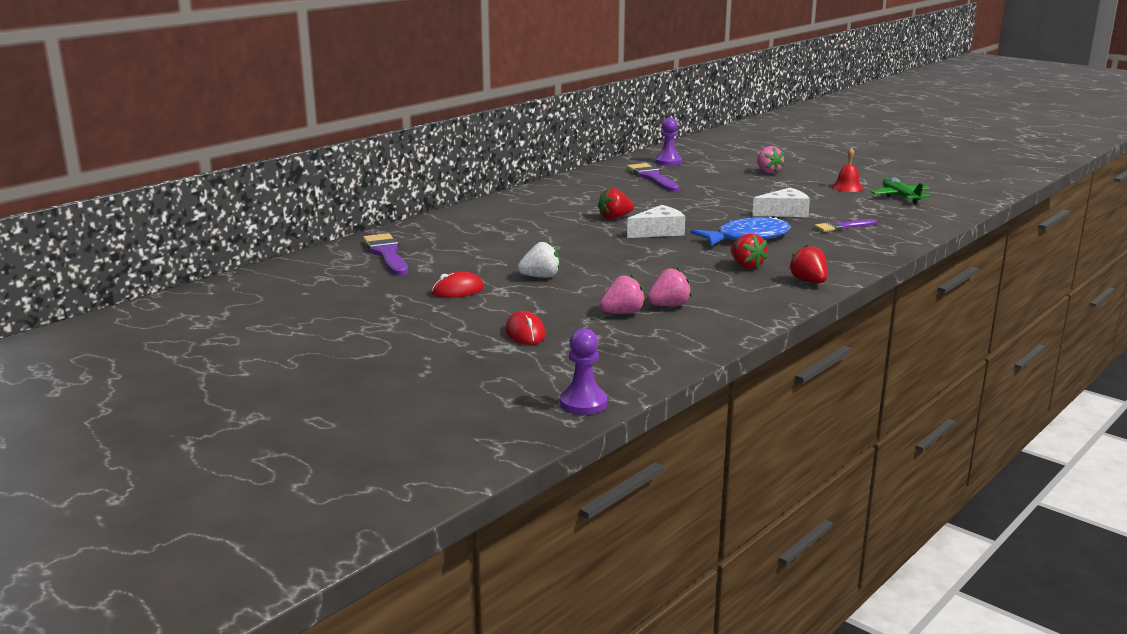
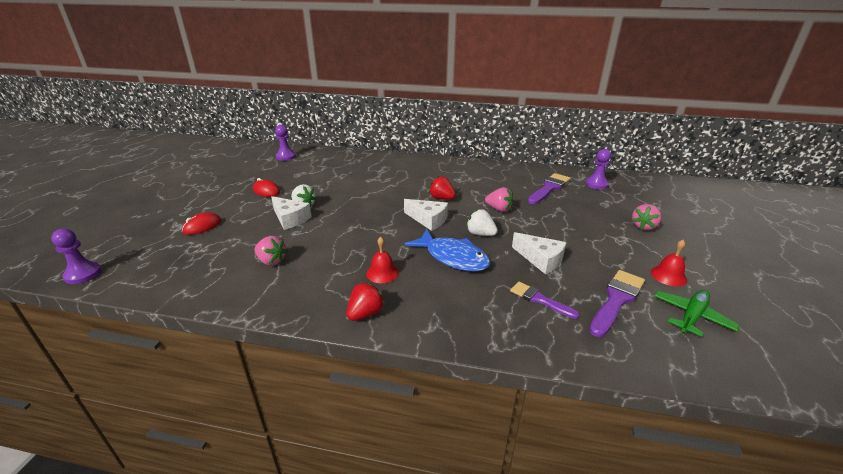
camera: 60 degrees right, 10 degrees up
(336, 267) = (286, 157): none -> purple pawn
(386, 254) = (314, 161): purple brush -> purple brush (616, 300)
(569, 287) = (290, 219): none -> white cheese
(622, 313) = (249, 248): pink strawberry -> pink strawberry (499, 209)
(715, 220) = (480, 234): none -> white strawberry
(746, 266) = (382, 273): red strawberry -> red bell

